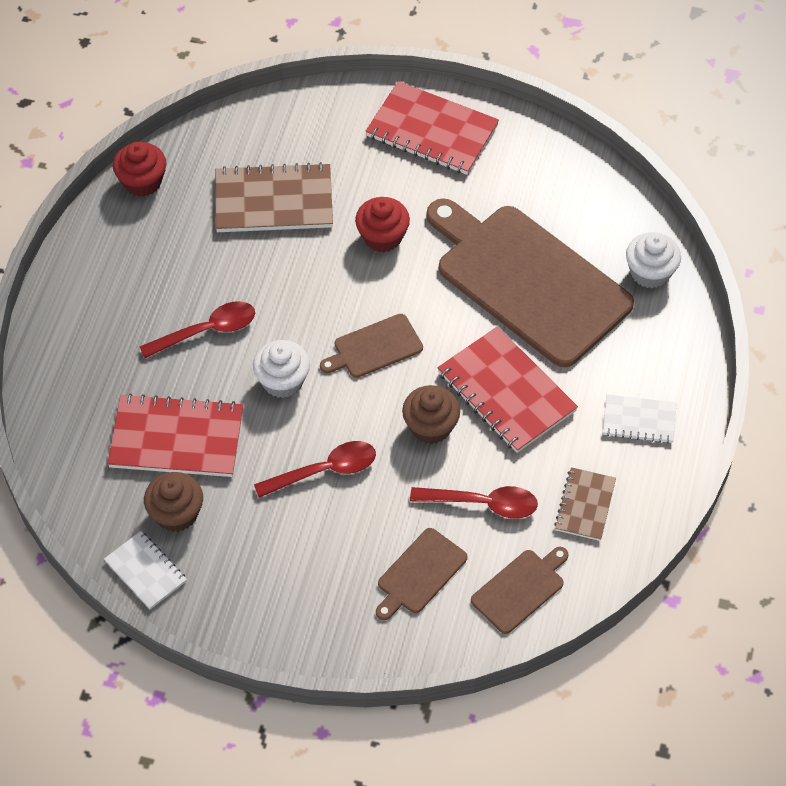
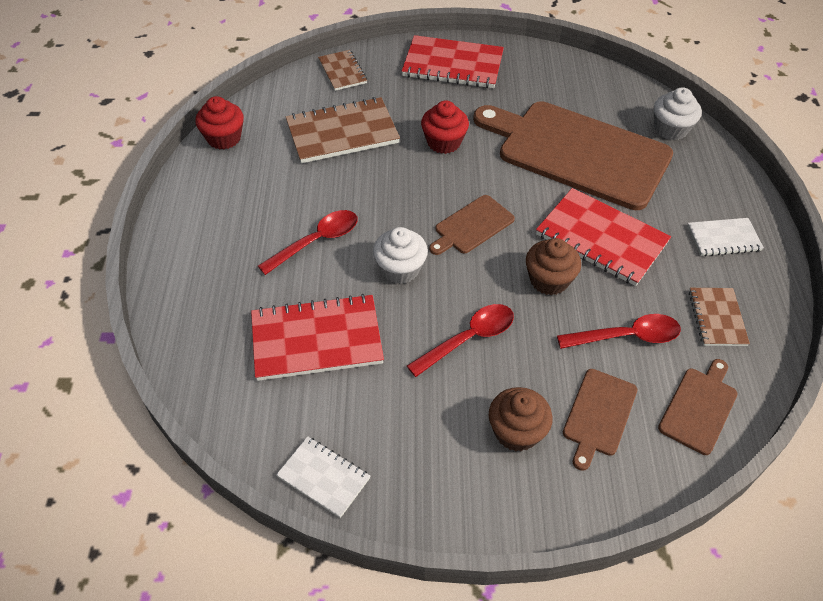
camera: 15 degrees left, 5 degrees down
(176, 513) = (338, 411): brown cupcake -> brown cupcake (516, 431)
(299, 115) = (342, 72): none -> brown notebook

